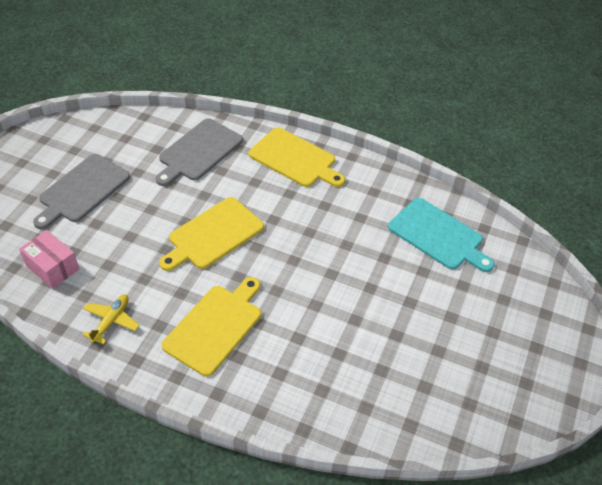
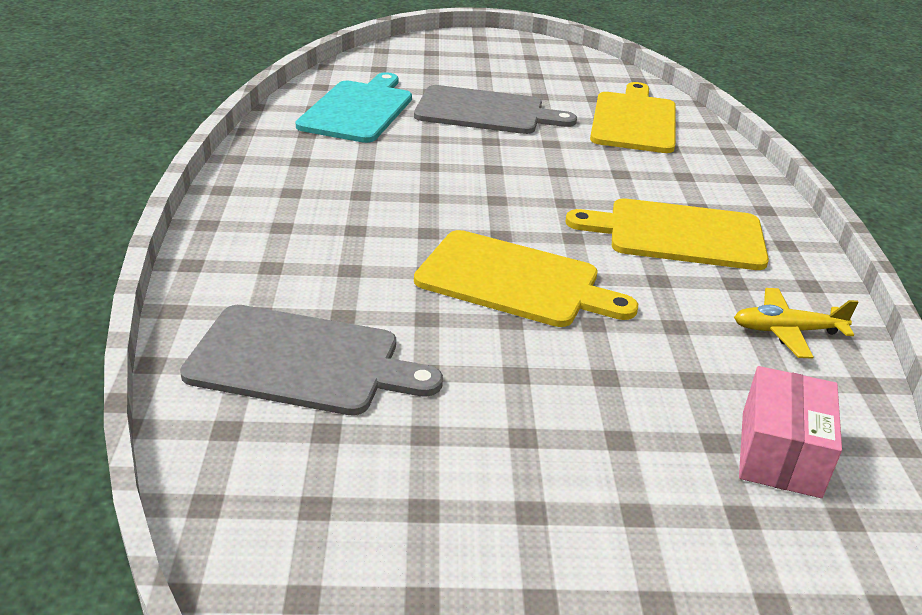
camera: 115 degrees left, 15 degrees down
(82, 190) = (550, 507): grey cutting board -> grey cutting board (485, 112)
(295, 159) = (260, 241): yellow cutting board -> yellow cutting board (634, 121)

